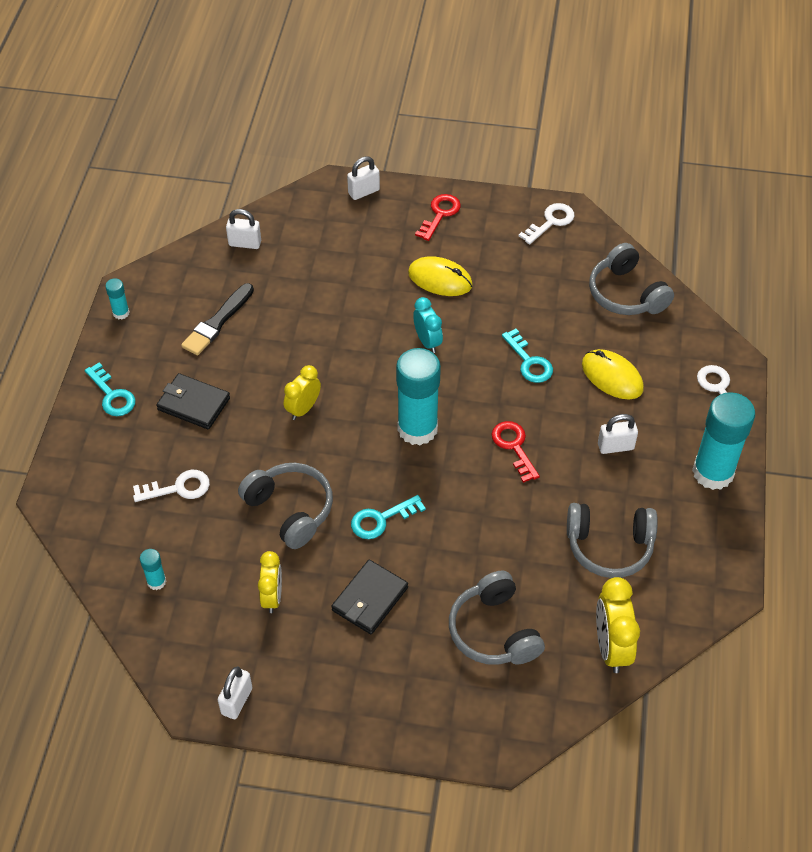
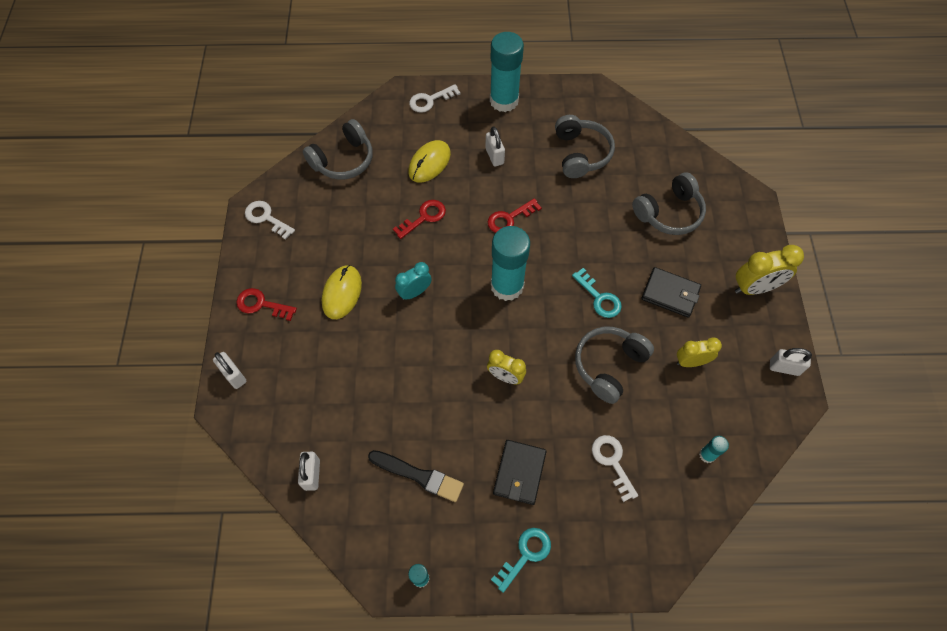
camera: 100 degrees left, 10 degrees up
(529, 362) = (424, 217): turquoise key -> red key
(611, 647) = (658, 147): yellow clock -> yellow clock (754, 288)

